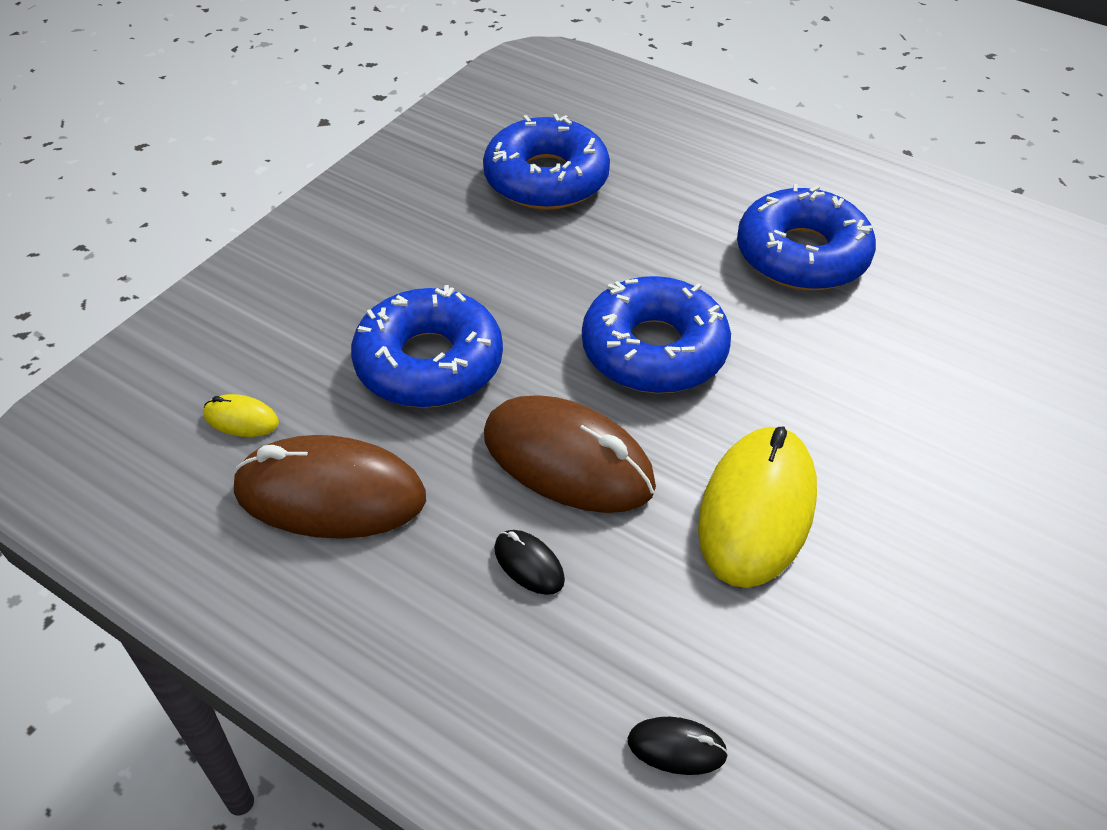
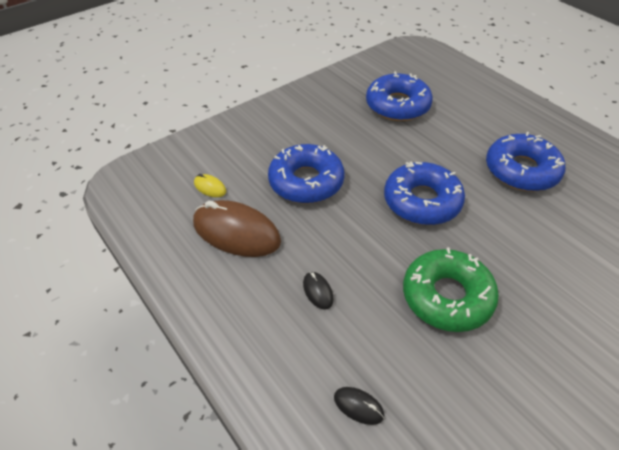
camera: 20 degrees right, 0 degrees up
(568, 461) = (356, 245): brown mouse -> none
(756, 510) = (447, 296): yellow mouse -> green donut

